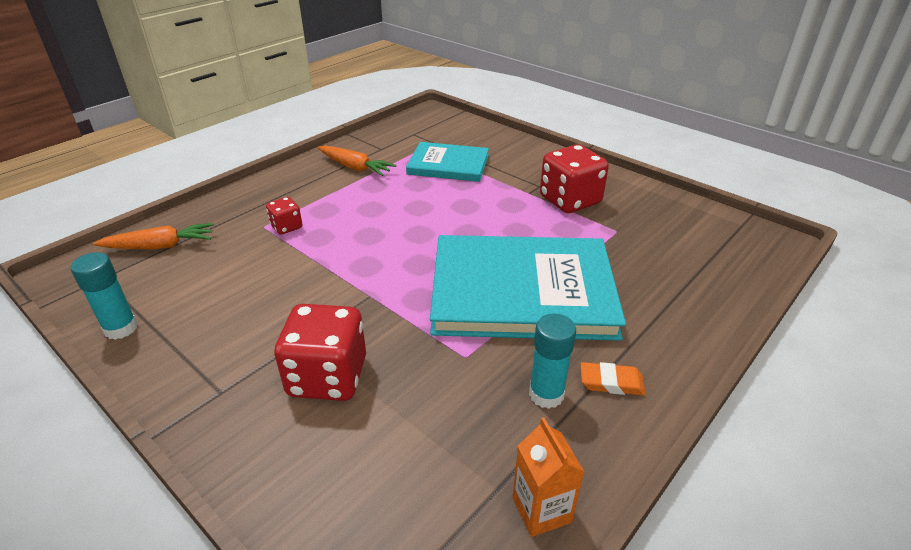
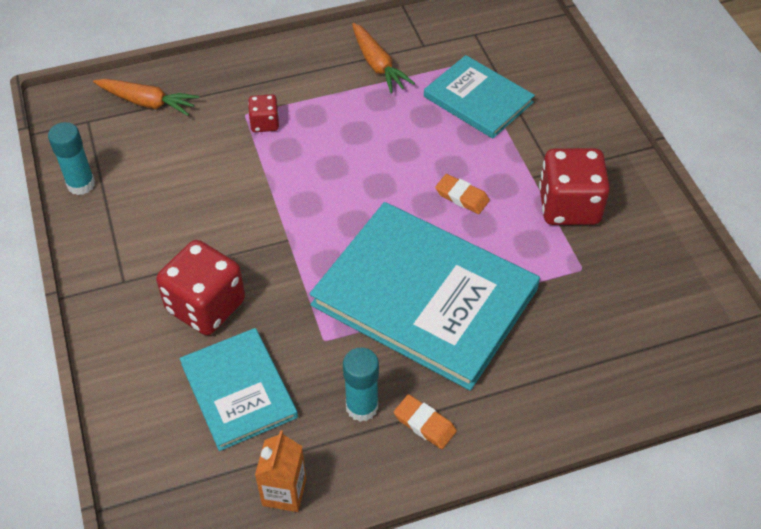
camera: 30 degrees right, 15 degrees up
(417, 436) = (238, 390): none -> turquoise book
(489, 220) = (462, 197): none -> orange eraser

